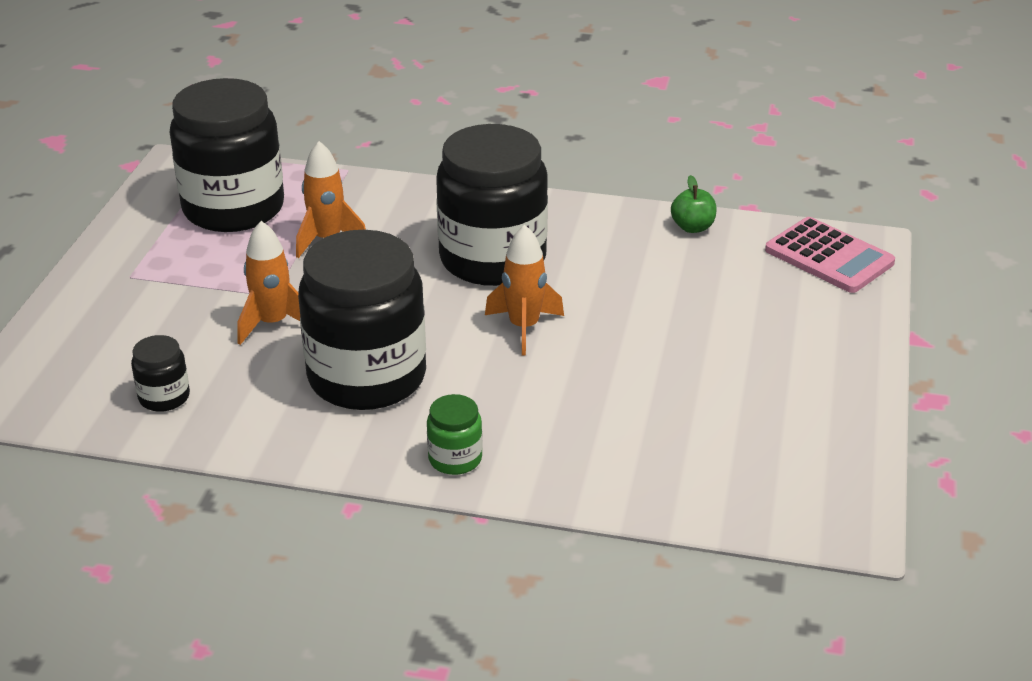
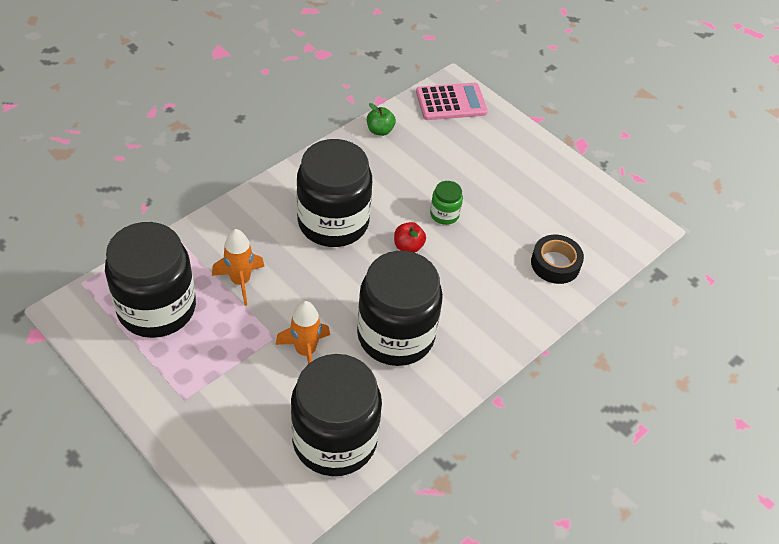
camera: 60 degrees left, 15 degrees up
(164, 397) = (334, 440): black jar -> black jar, size x2.36
(455, 459) = (495, 336): green jar -> green jar (444, 214)
(524, 327) = (408, 246): orange rocket -> red apple
(652, 462) = (555, 264): none -> black tape

